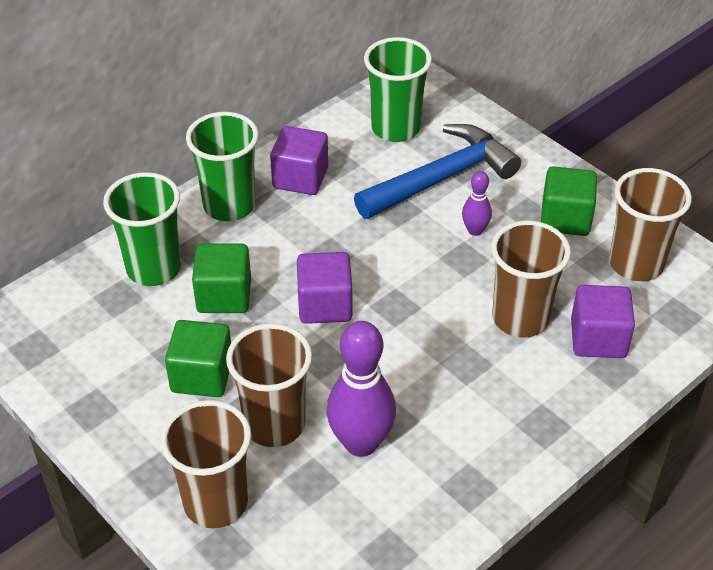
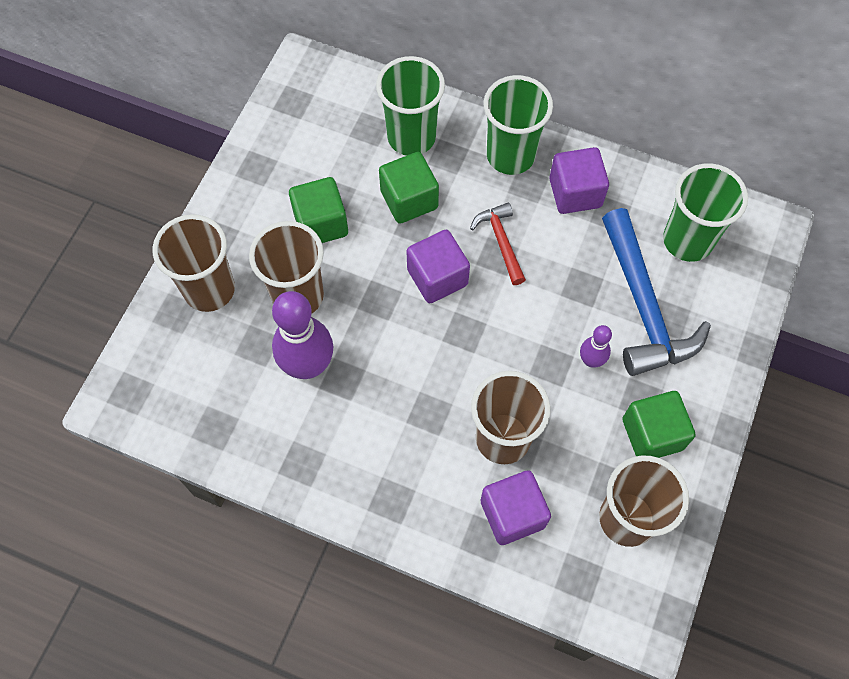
camera: 65 degrees right, 20 degrees up
(316, 246) = (501, 241): none -> red hammer
(441, 178) = (643, 306): blue hammer -> blue hammer turned 45 degrees clockwise

